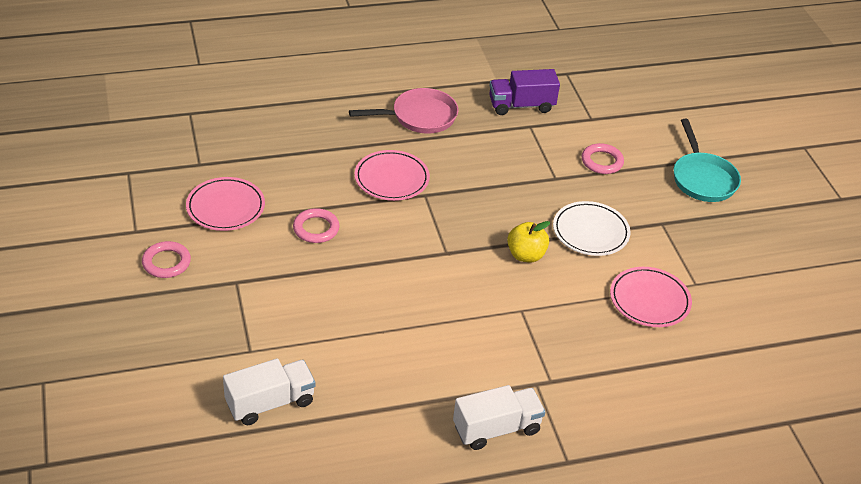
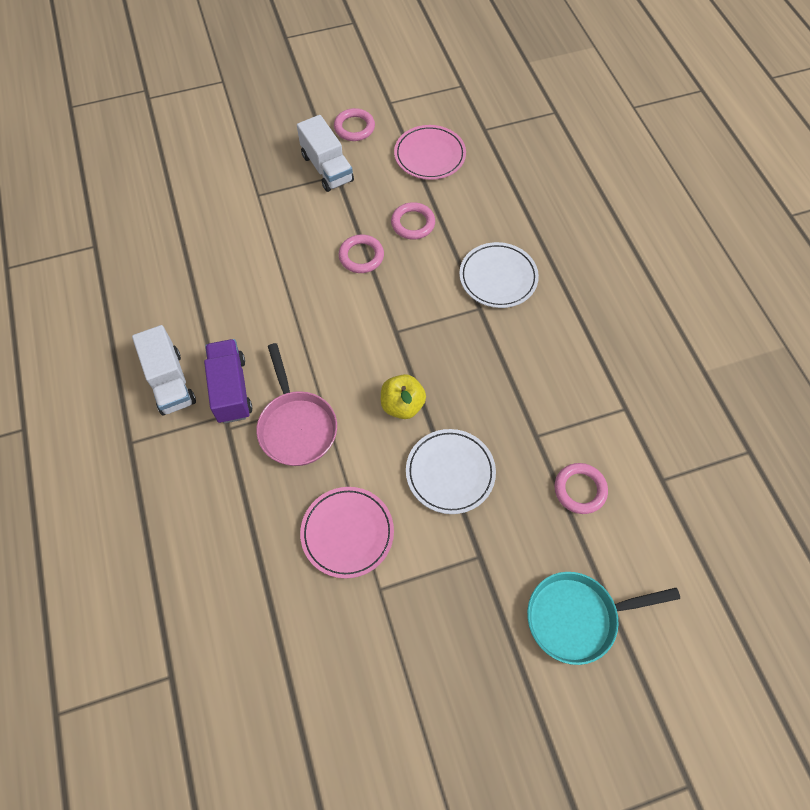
camera: 90 degrees right, 20 degrees up
(270, 403) = (202, 215): white truck -> white truck (327, 168)
(352, 270) = (361, 256): none -> pink ring
(391, 179) = (498, 277): pink plate -> white plate
(419, 117) = (608, 296): pink pan -> pink pan (296, 426)
(521, 105) = (663, 398): purple truck -> purple truck (231, 389)

